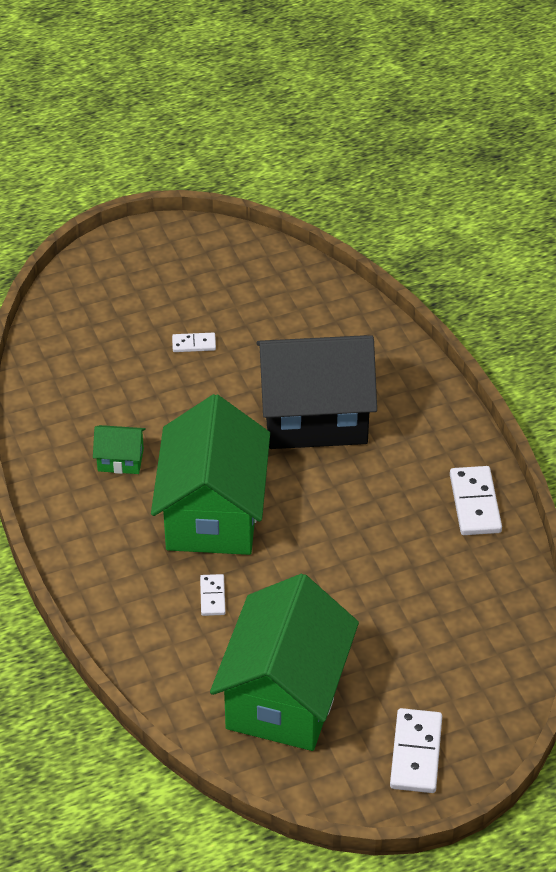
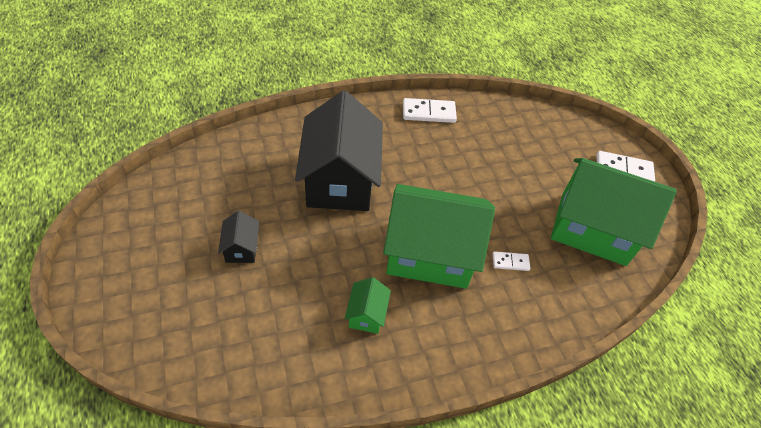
camera: 90 degrees left, 5 degrees up
(194, 344) = (241, 248): white domino -> black house

